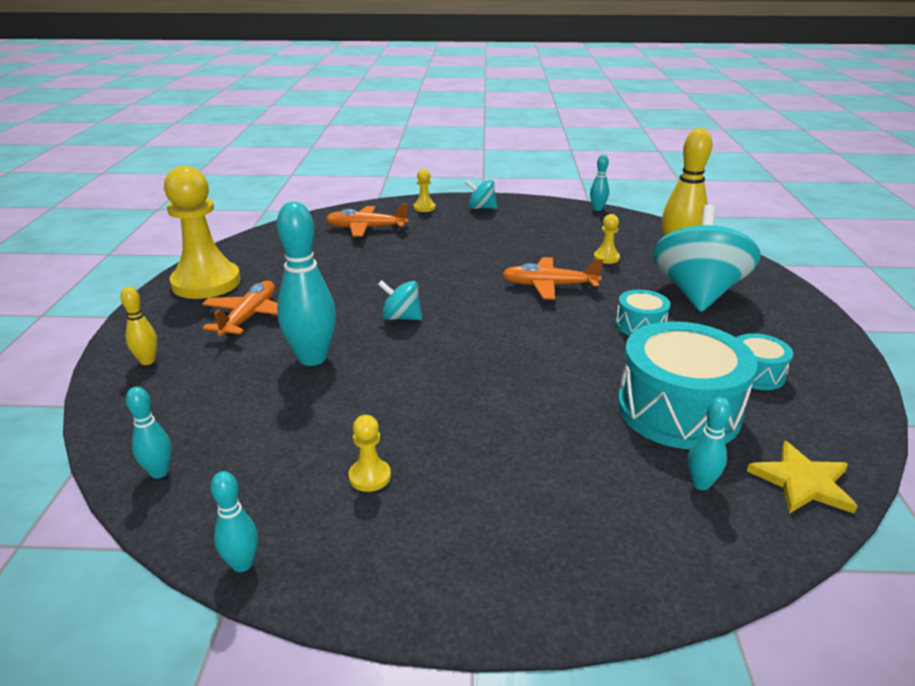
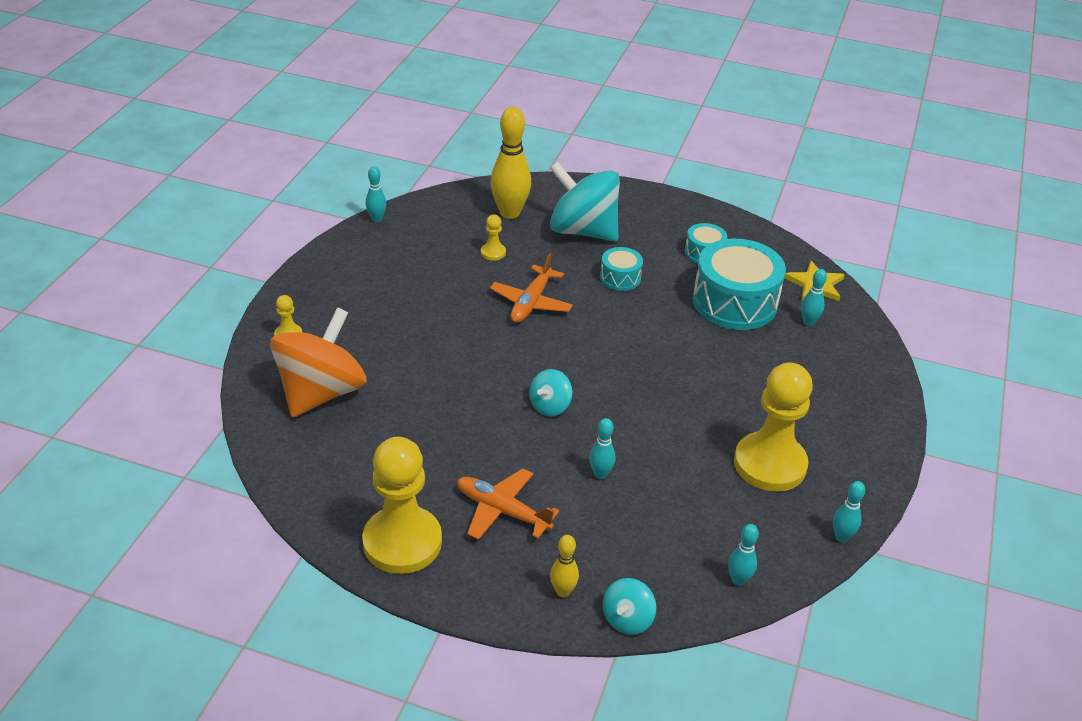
camera: 75 degrees left, 10 degrees up
(312, 358) = (600, 474): turquoise bowling pin -> turquoise bowling pin, size x0.50
(366, 228) = (321, 392): orange plane -> orange spinning top
(370, 477) = (770, 464): yellow pawn -> yellow pawn, size x2.40
(481, 208) = (319, 293): turquoise spinning top -> turquoise spinning top (627, 619)

